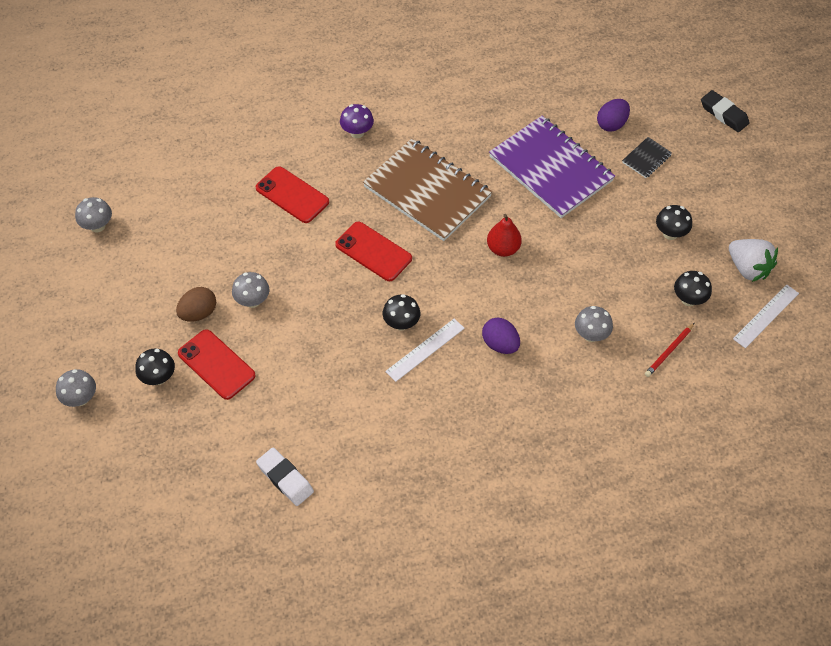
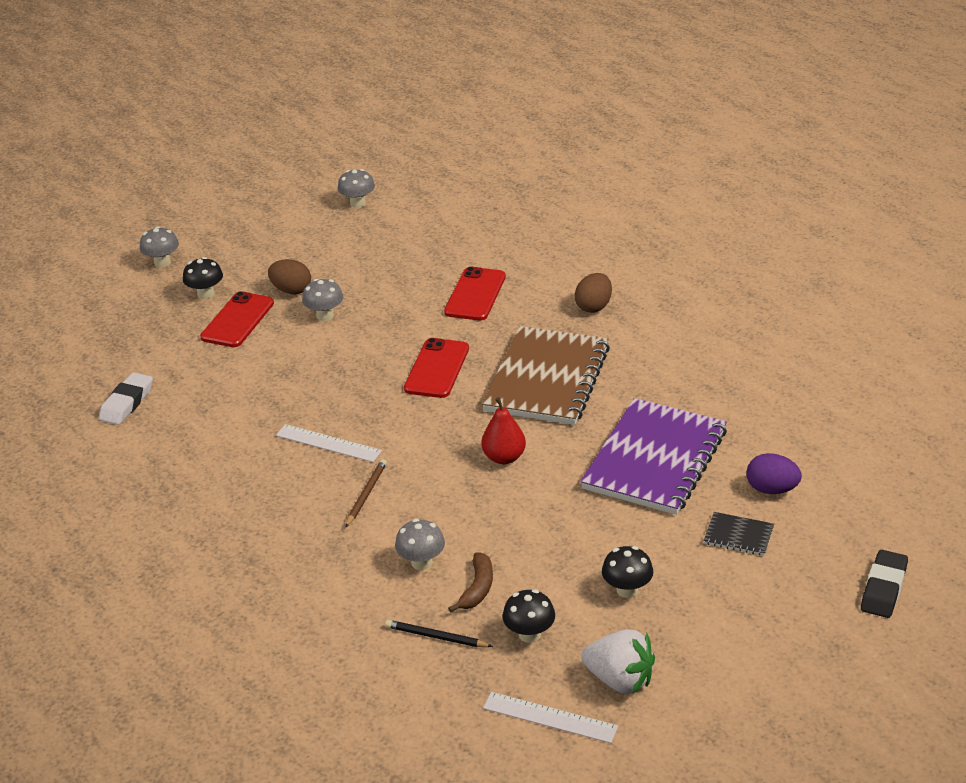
camera: 70 degrees right, 20 degrees down
(357, 132) = (594, 306): purple mushroom -> brown egg
(401, 323) = (353, 416): black mushroom -> none
(500, 344) = (366, 494): purple egg -> brown pencil
(632, 312) = (477, 588): none -> brown banana
(669, 351) = (436, 637): red pencil -> black pencil
(748, 268) = (620, 680): white strawberry -> white strawberry turned 90 degrees counterclockwise

